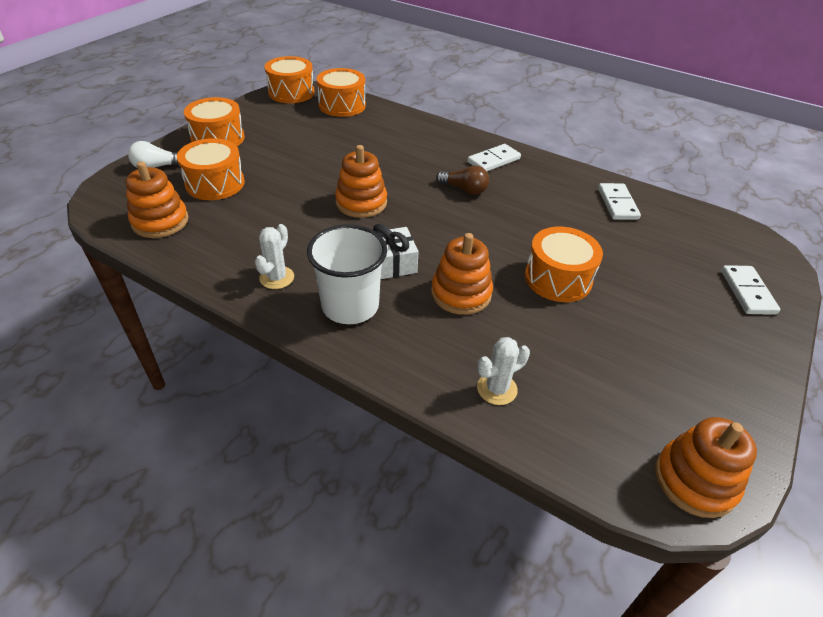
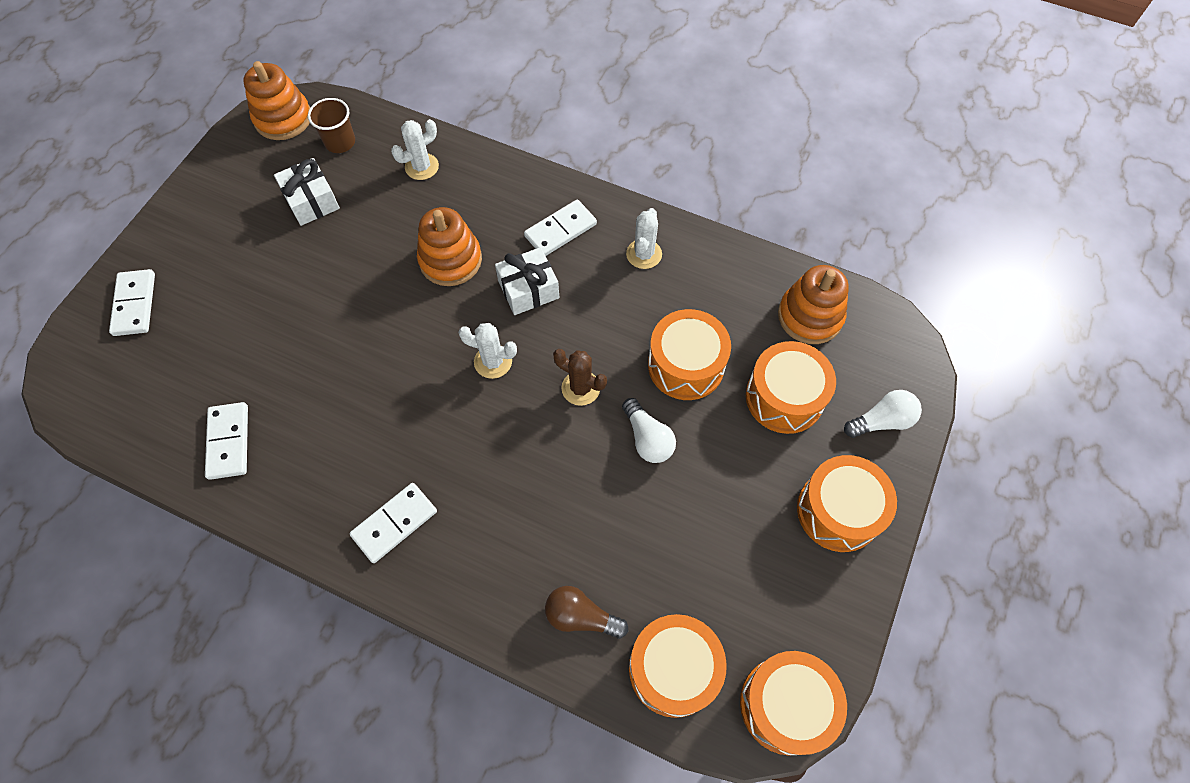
camera: 175 degrees right, 20 degrees up
(322, 176) = (647, 439): none -> white light bulb
(350, 306) = (560, 230): white cup -> white domino
(361, 203) = (580, 388): orange stacking toy -> brown cactus
(426, 223) = (493, 362): none -> white cactus
(464, 189) = (443, 439): brown light bulb -> brown light bulb (581, 616)
(558, 278) = (343, 294): orange drum -> orange drum (686, 365)
(604, 434) = (340, 142): none -> brown cup
(616, 364) = (311, 201): none -> white gift

